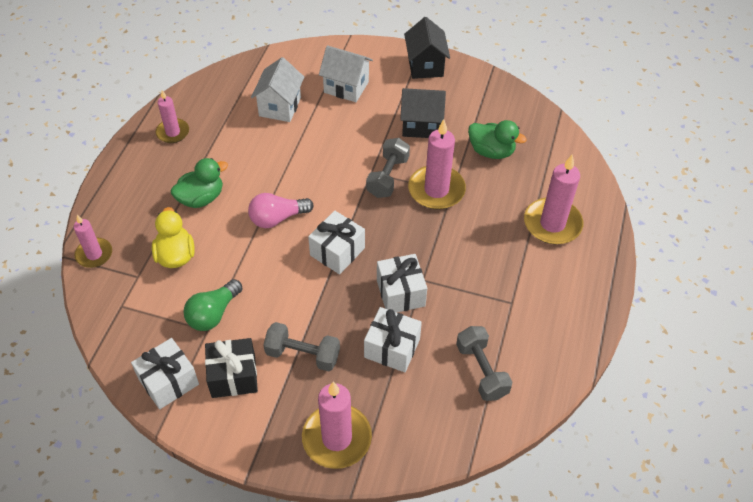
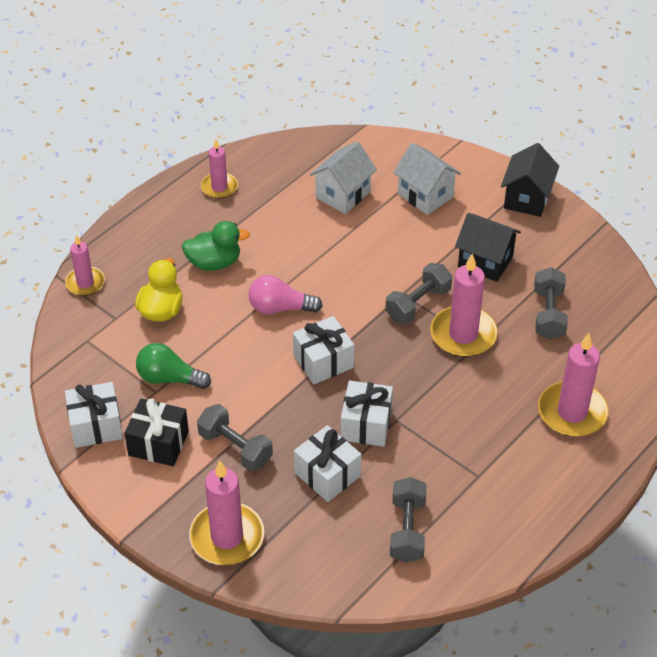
camera: 25 degrees right, 5 degrees down
(213, 313) = (169, 378): green light bulb -> green light bulb turned 45 degrees clockwise
(491, 151) = (548, 314): green duck -> grey dumbbell

